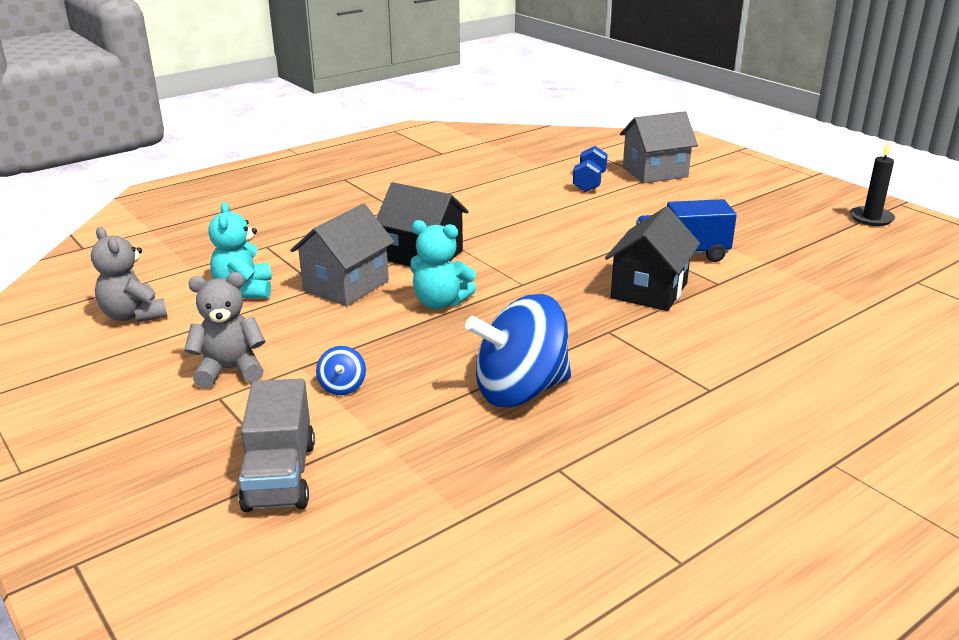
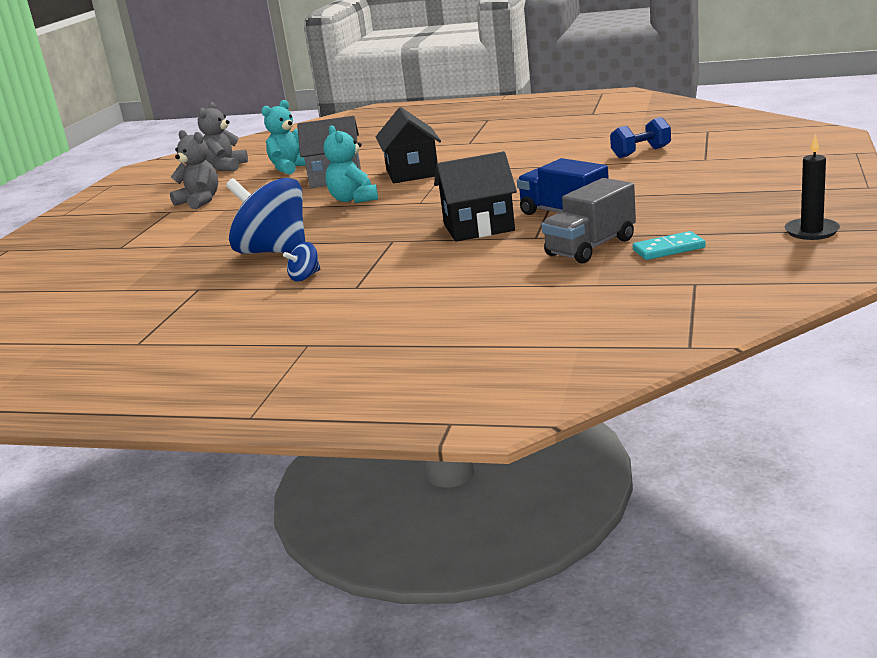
camera: 55 degrees right, 5 degrees down
(280, 476) = (114, 248): grey truck -> grey truck (591, 247)
(342, 386) = (217, 223): blue spinning top -> blue spinning top (305, 277)
(655, 172) = (717, 155): grey house -> none
(832, 260) = (668, 249): none -> turquoise domino

